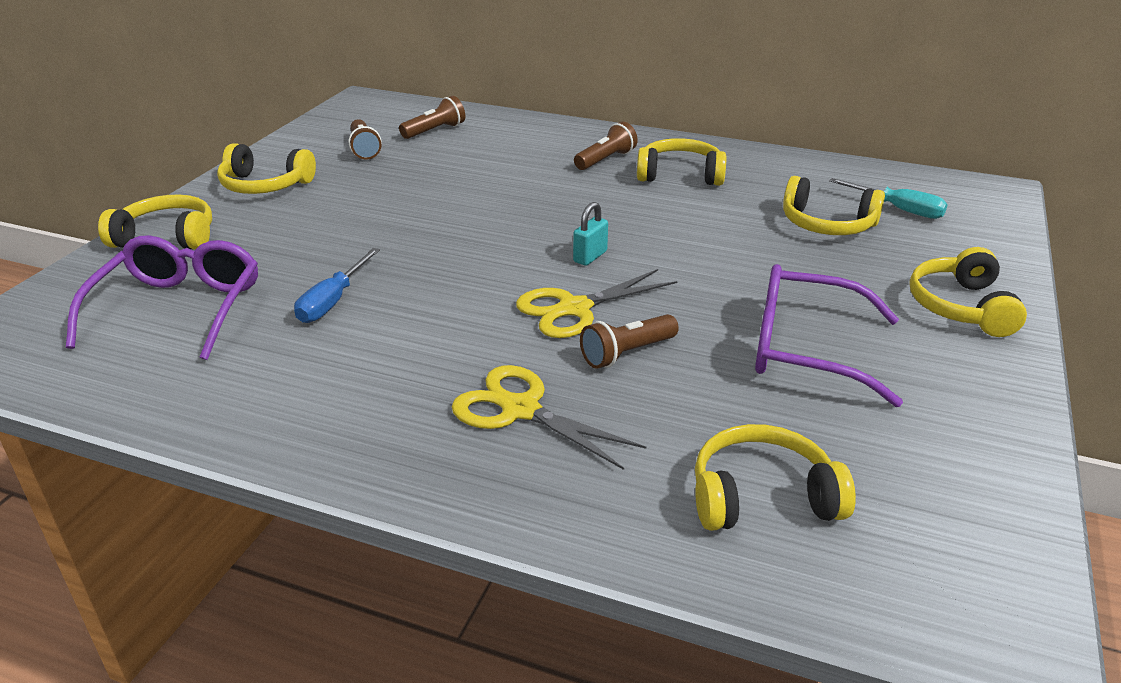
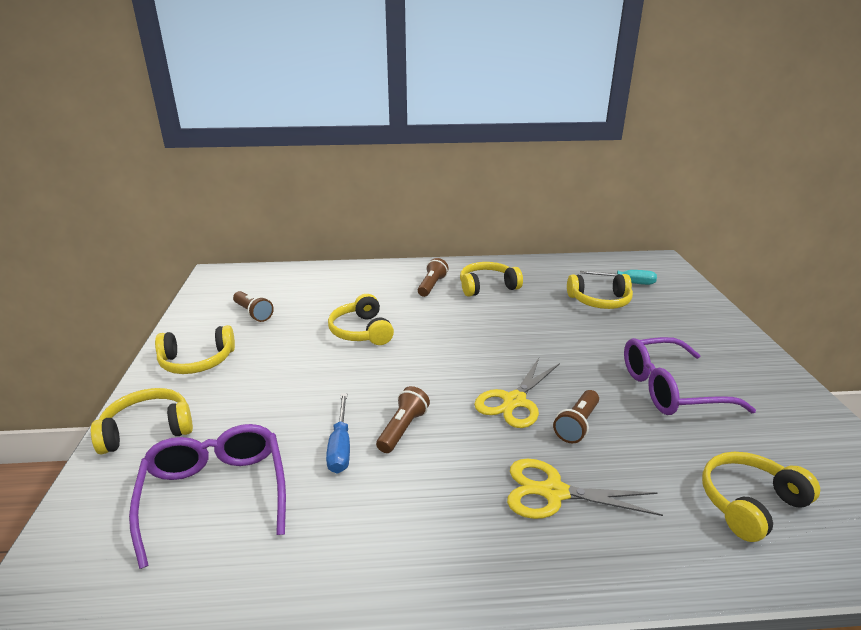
camera: 25 degrees left, 5 degrees down
(435, 131) = (295, 288): brown flashlight -> brown flashlight (403, 429)
(590, 257) = (488, 359): turquoise padlock -> none
(961, 307) = (716, 337): yellow headphones -> yellow headphones (361, 331)

